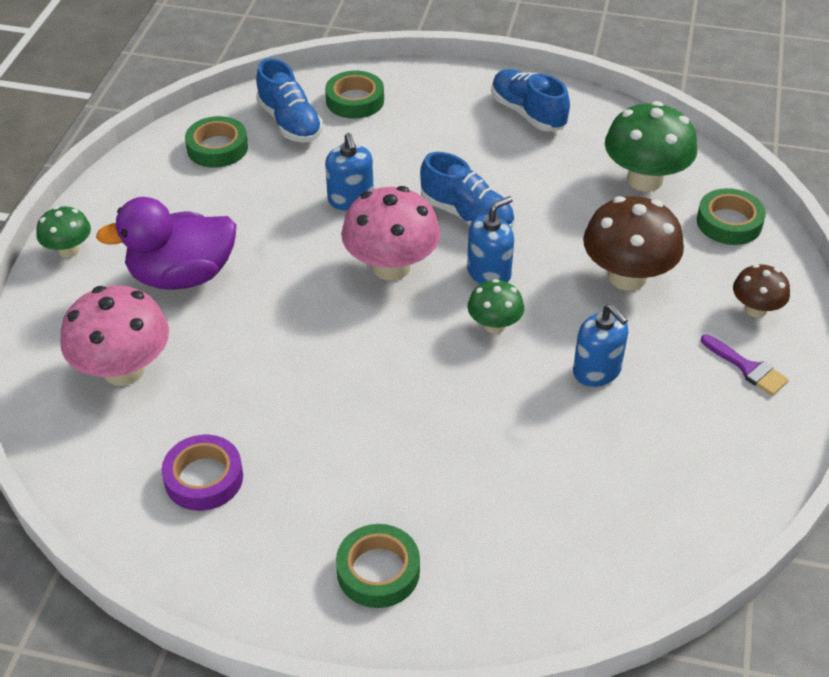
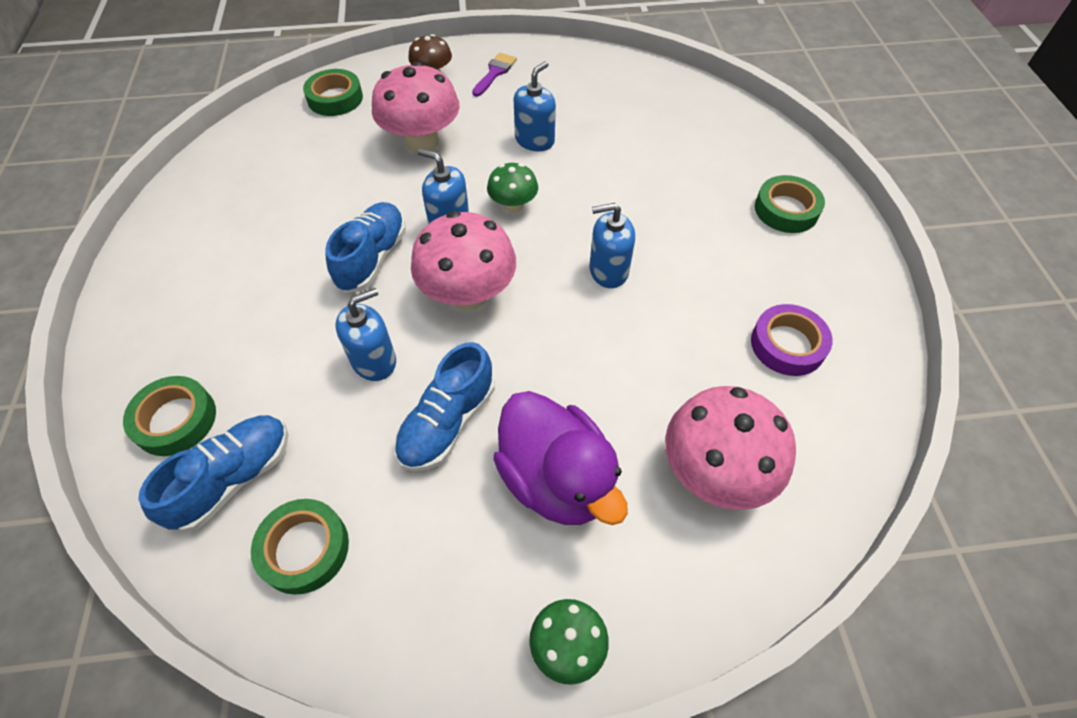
camera: 110 degrees left, 10 degrees up
(368, 372) = (608, 271): none -> blue soap dispenser
(528, 113) = (189, 250): blue shoe -> blue shoe (447, 422)
(627, 277) = (422, 142): brown mushroom -> pink mushroom
(644, 180) = (288, 151): green mushroom -> none

